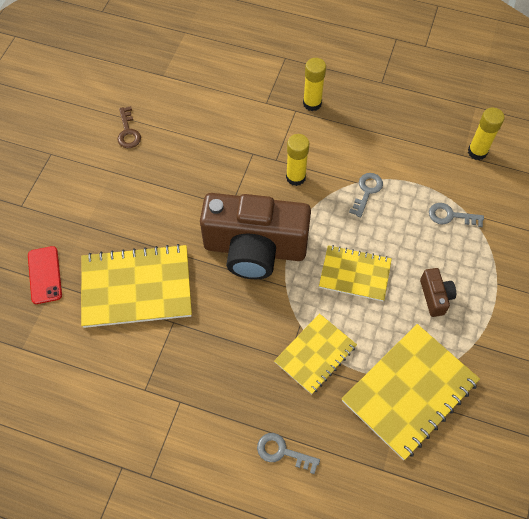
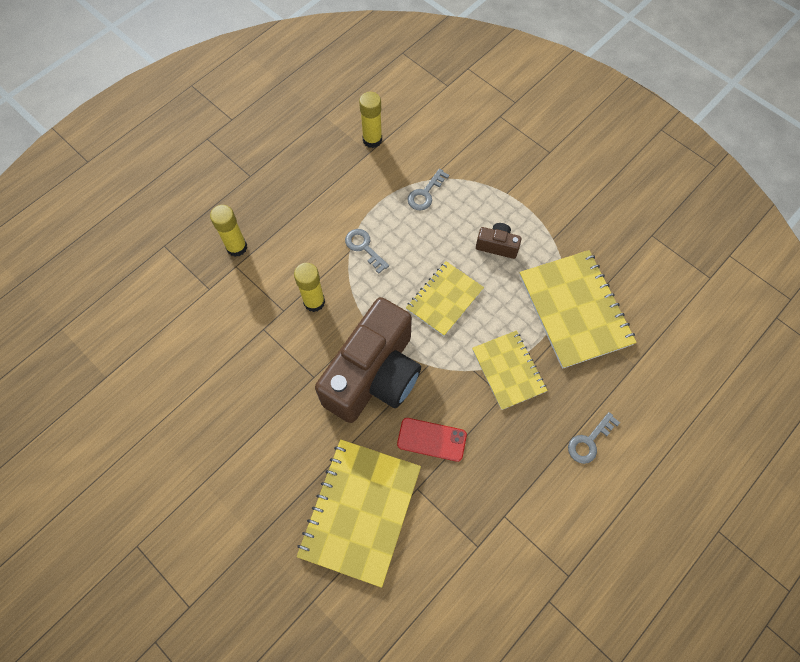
camera: 65 degrees left, 5 degrees up
(45, 275) = (296, 608): red phone -> red phone (431, 439)
(128, 132) = (159, 445): brown key -> none

